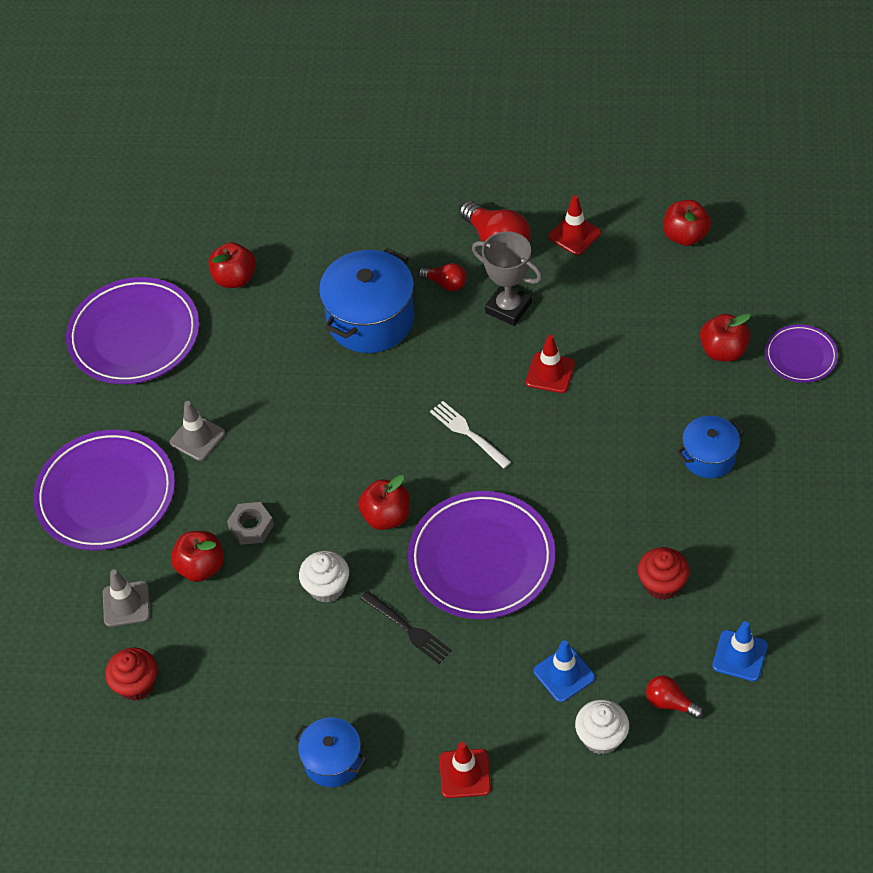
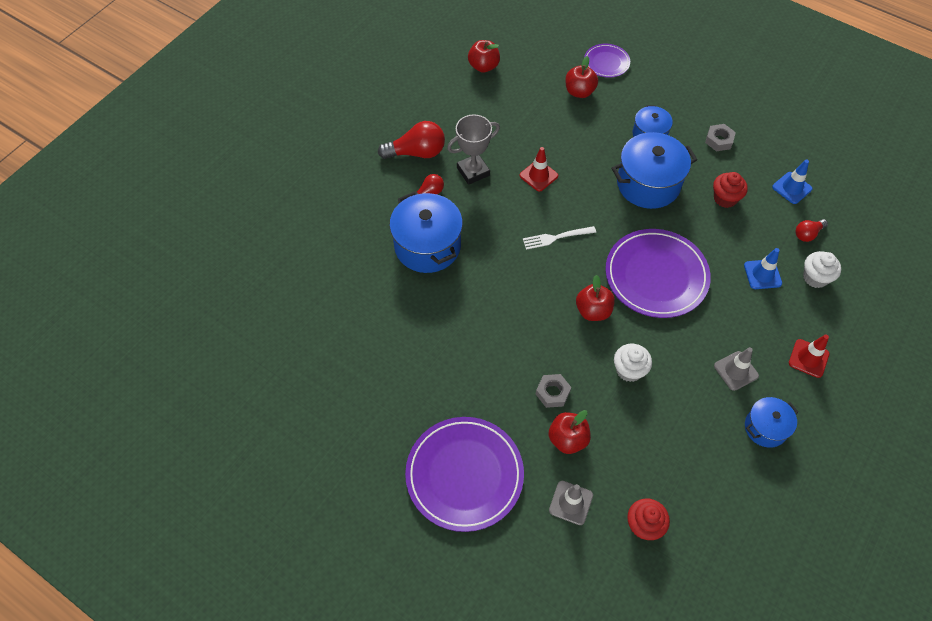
camera: 65 degrees left, 5 degrees up
(134, 335) = (331, 393): purple plate -> none
(197, 438) = (454, 392): grey traffic cone -> grey traffic cone (736, 371)
(235, 278) = (330, 307): red apple -> none
(408, 629) = (686, 339): black fork -> none
(574, 235) = (441, 114): red traffic cone -> none
(622, 490) = (648, 184): none -> blue pot
(760, 538) = (719, 140): none -> grey nut

